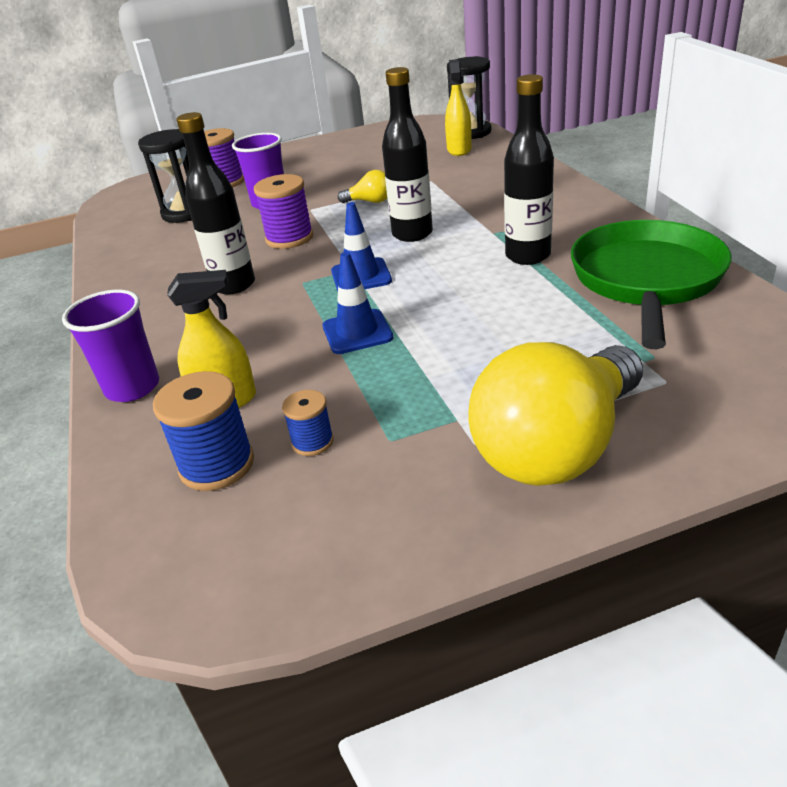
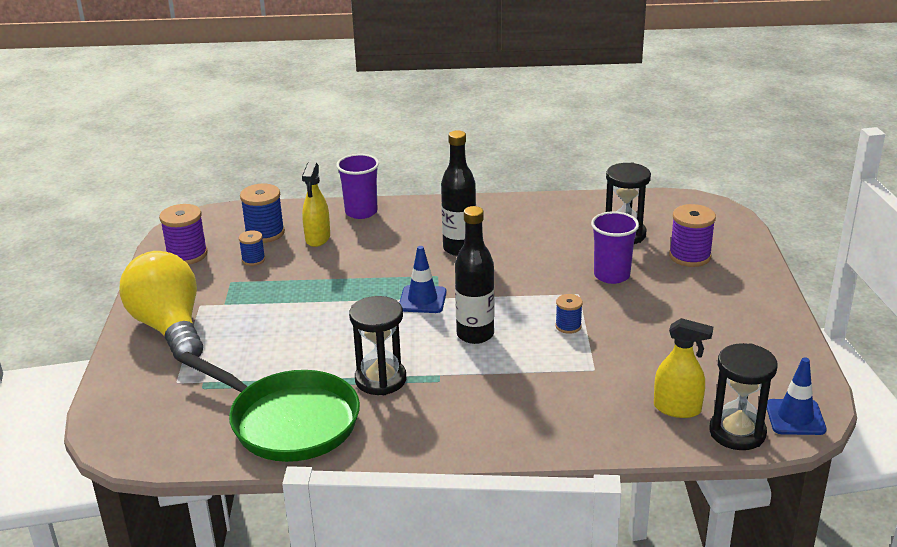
camera: 105 degrees right, 5 degrees down
(289, 238) = (522, 277): purple spool -> purple spool (187, 255)
(357, 332) = (345, 287): blue traffic cone -> blue traffic cone (795, 417)
(370, 201) = (568, 326): yellow light bulb -> blue spool
(527, 256) = (380, 379): black bottle -> black hourglass

